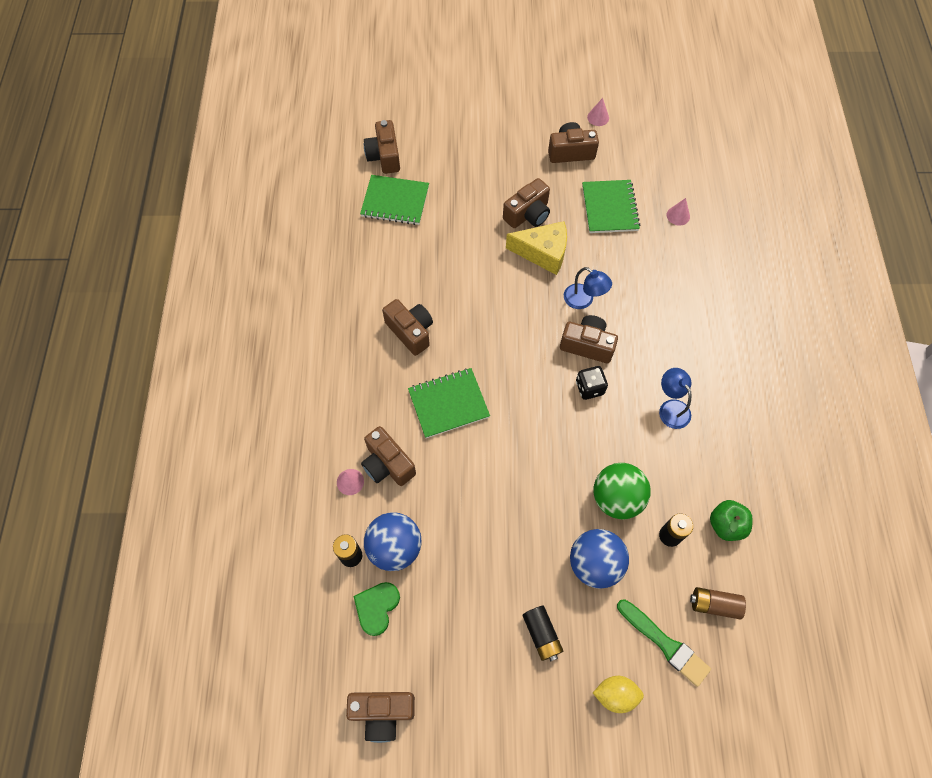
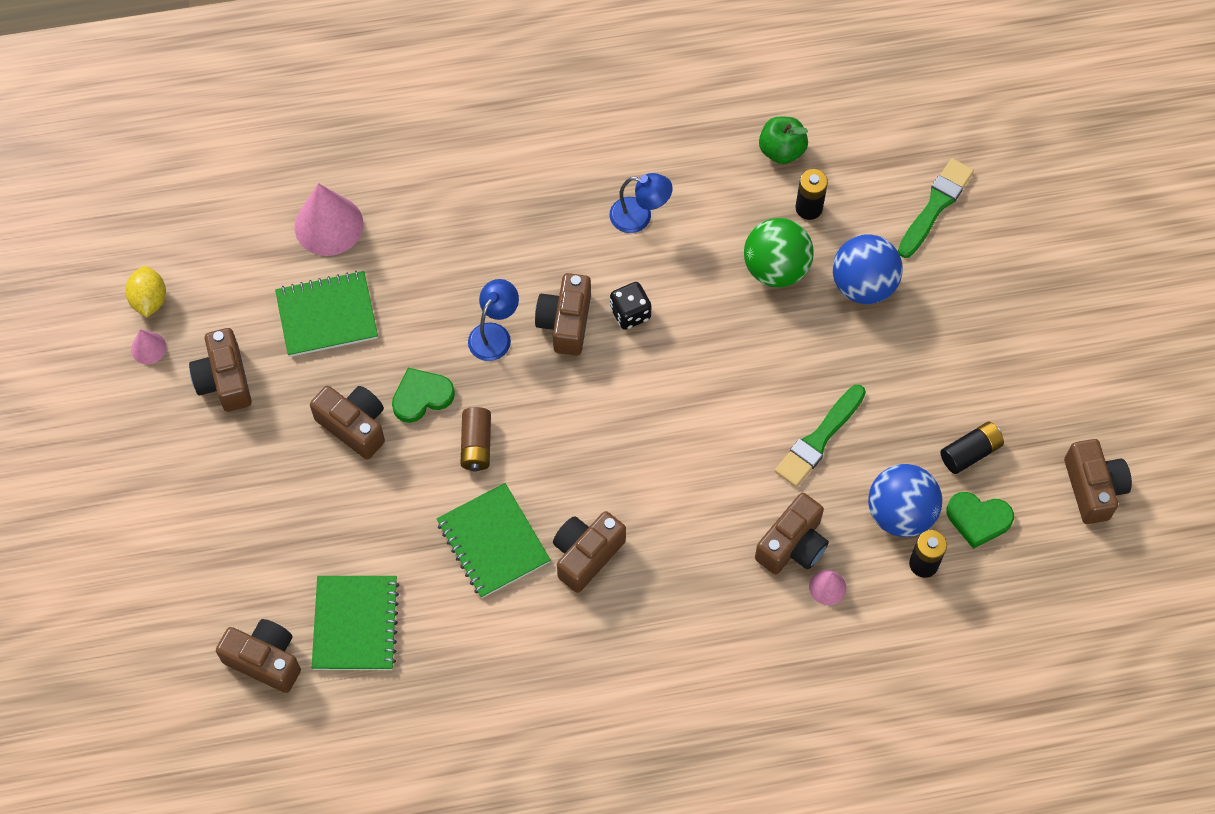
camera: 100 degrees left, 0 degrees up
(384, 156) = (265, 660): brown camera -> brown camera turned 135 degrees counterclockwise
(448, 403) = (689, 484): green notebook -> green notebook (493, 542)
(467, 500) = (819, 439): none -> green brush
(541, 634) = (960, 332): black battery -> black battery (970, 452)
(543, 253) = (421, 396): yellow cheese -> green heart
(615, 694) = (1004, 251): yellow lemon -> yellow lemon (149, 300)
(671, 408) = (639, 216): blue lamp -> blue lamp turned 135 degrees counterclockwise
(678, 215) = (328, 225): pink cone -> pink cone, size x2.00
(714, 604) = (879, 159): brown battery -> brown battery (476, 445)

